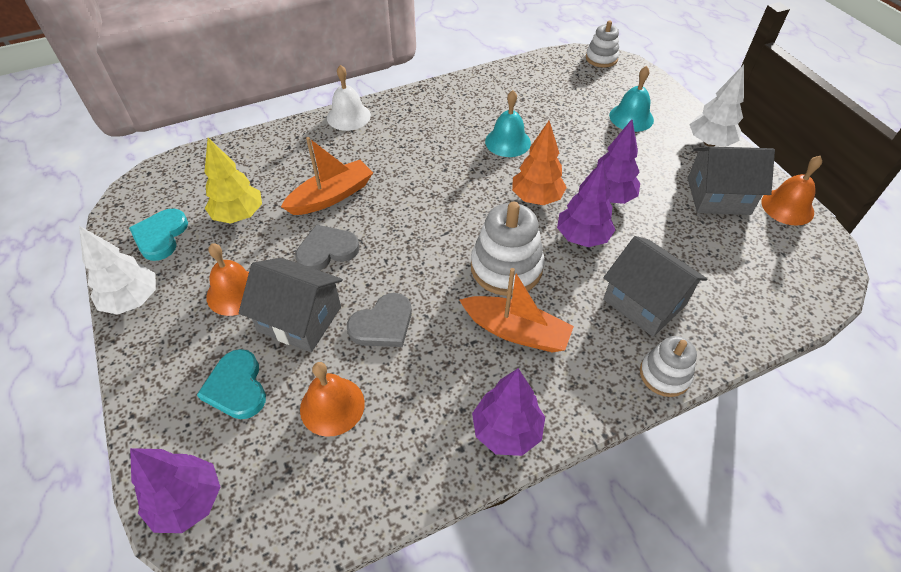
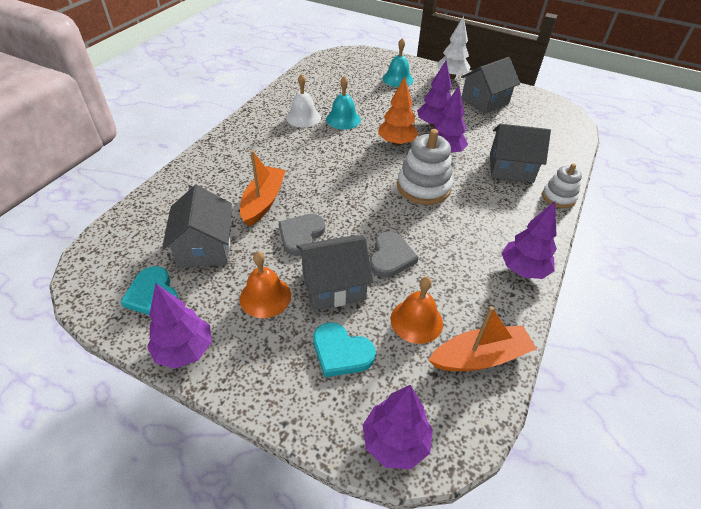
camera: 40 degrees left, 5 degrees down
(133, 300) = (185, 350): white tree -> purple tree
(239, 215) = (205, 247): yellow tree -> grey house
(348, 116) = (214, 147): white bell -> white bell (303, 117)
(516, 331) = (468, 217): orange boat -> orange boat (480, 357)
(601, 58) = (344, 54): white stacking toy -> none
(787, 207) = (519, 92): orange bell -> none

